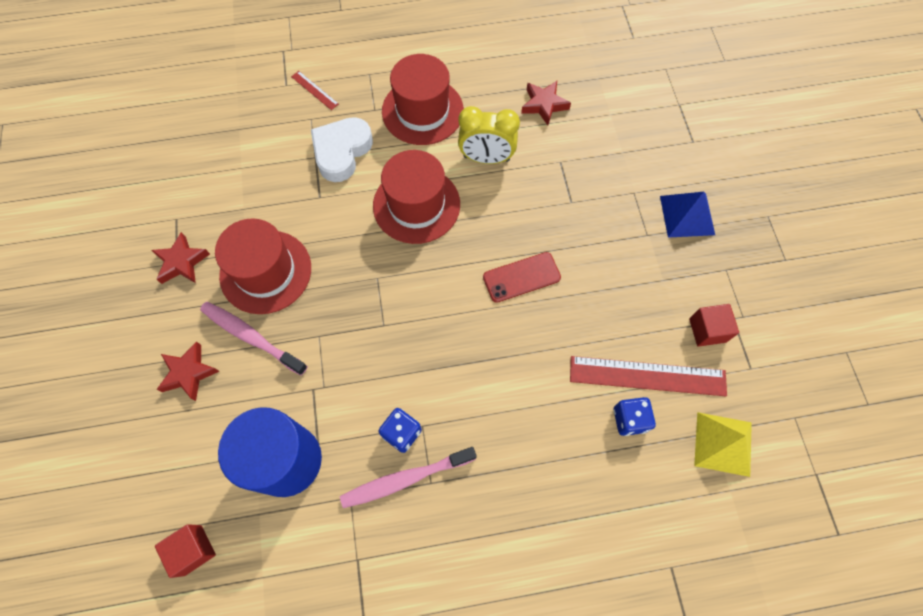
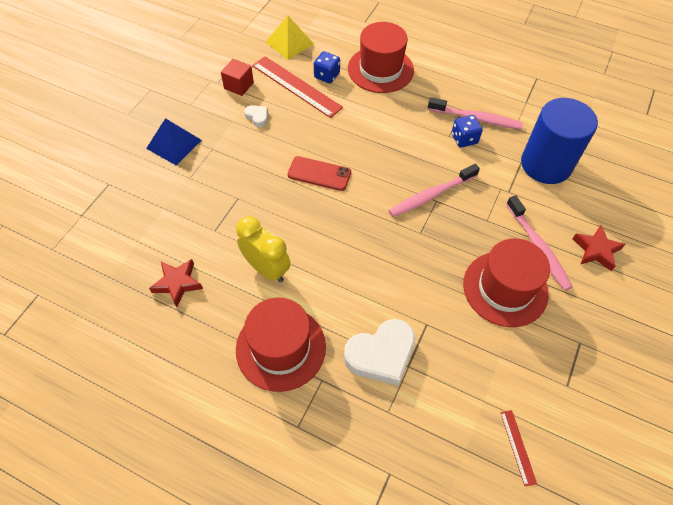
camera: 145 degrees left, 10 degrees down
(182, 262) = (575, 340): red star -> none
(193, 550) = (624, 154): red cube -> none
(315, 90) = (364, 445): red ruler -> red ruler (517, 447)
(392, 328) = (431, 195): none -> pink toothbrush
(416, 205) = (352, 267): red hat -> red hat (380, 69)
(645, 302) = (257, 117): none -> white heart

